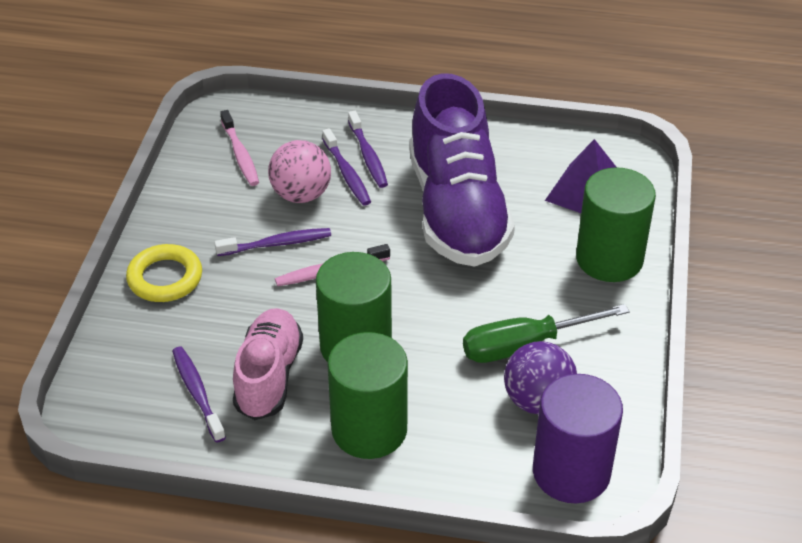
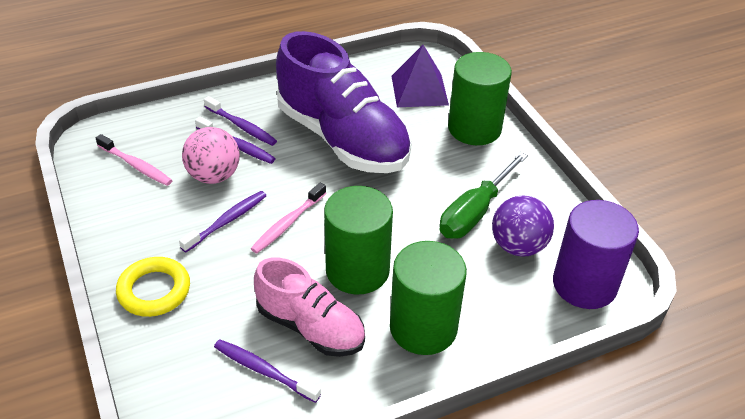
camera: 35 degrees left, 0 degrees up
(269, 376) = (310, 327): pink shoe -> pink shoe turned 150 degrees clockwise

